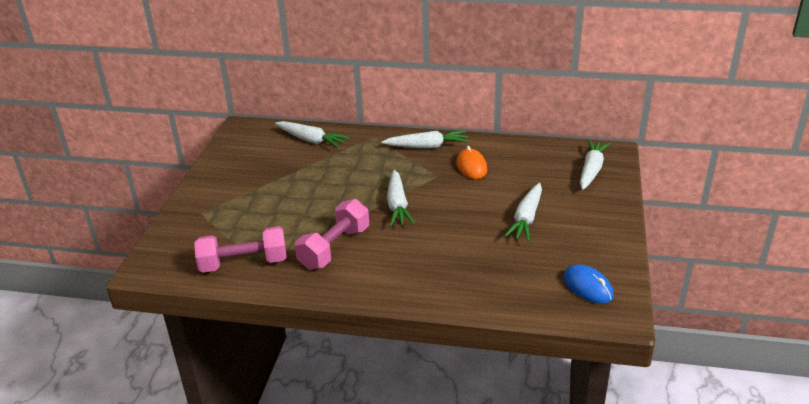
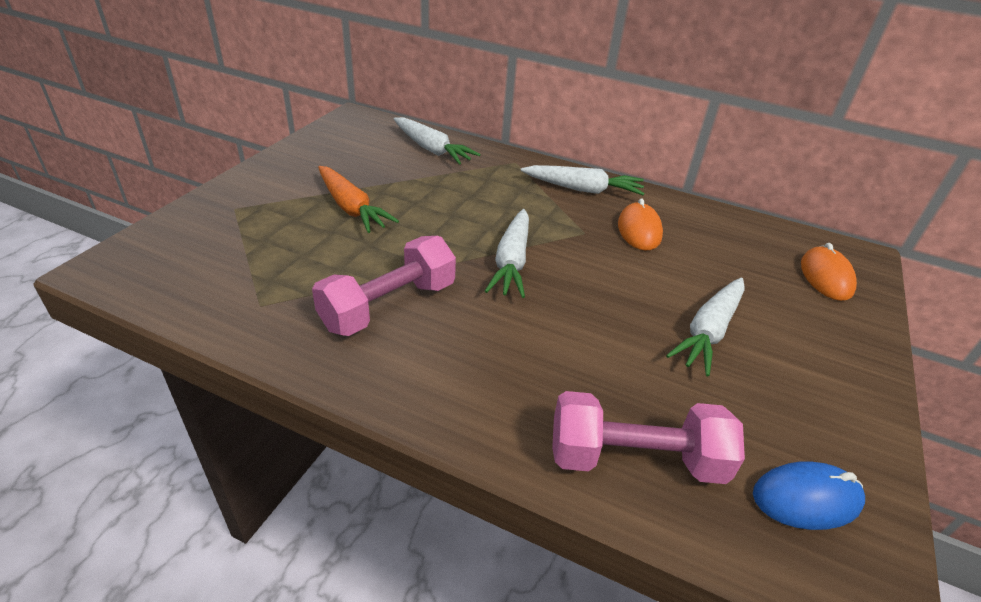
camera: 10 degrees right, 5 degrees up
(244, 263) = (243, 297): pink dumbbell -> pink dumbbell (635, 459)
(278, 195) = (351, 208): none -> orange carrot
(587, 287) = (806, 499): blue mouse -> blue mouse turned 75 degrees counterclockwise
(591, 170) = (826, 277): white carrot -> orange mouse

